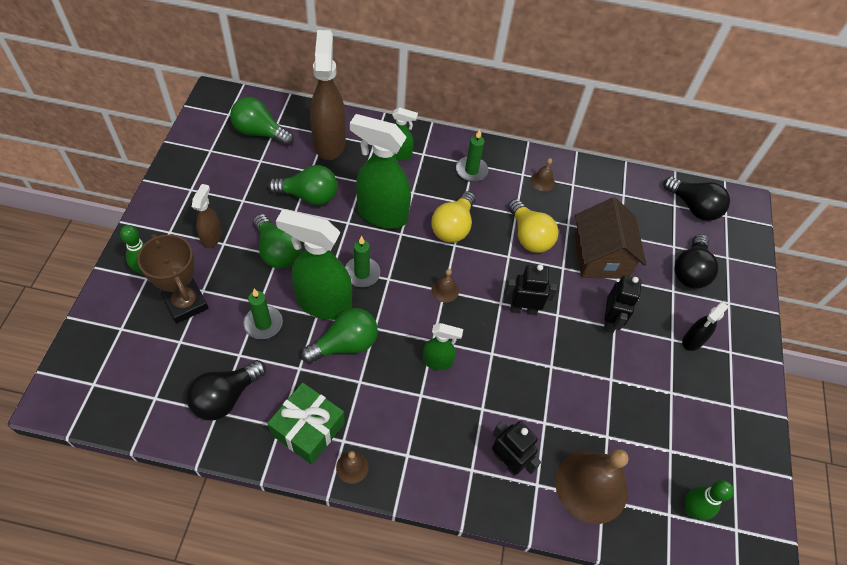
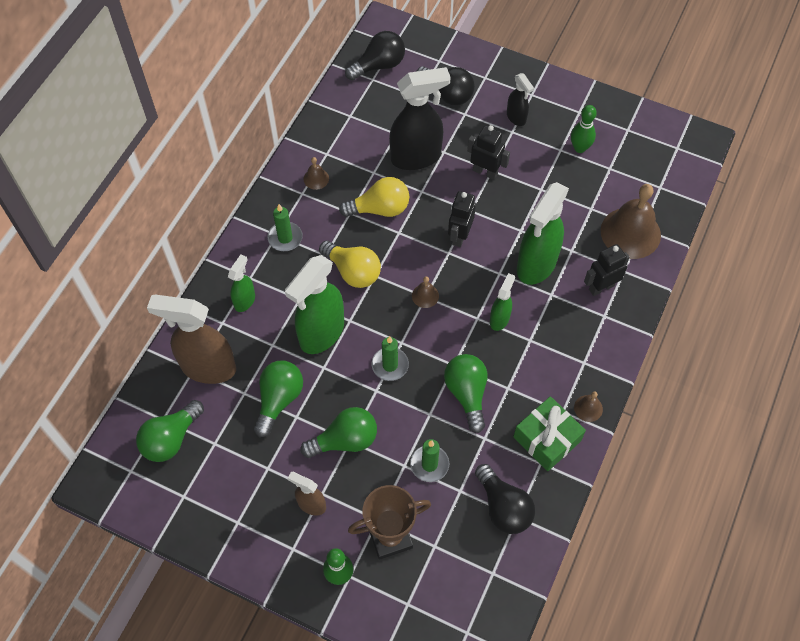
camera: 70 degrees left, 5 degrees up
(323, 303) = (417, 406): green spray bottle -> green spray bottle (536, 265)
(601, 256) = (416, 157): brown house -> black spray bottle
(691, 509) = (658, 171): green bowling pin -> green bowling pin (580, 148)

